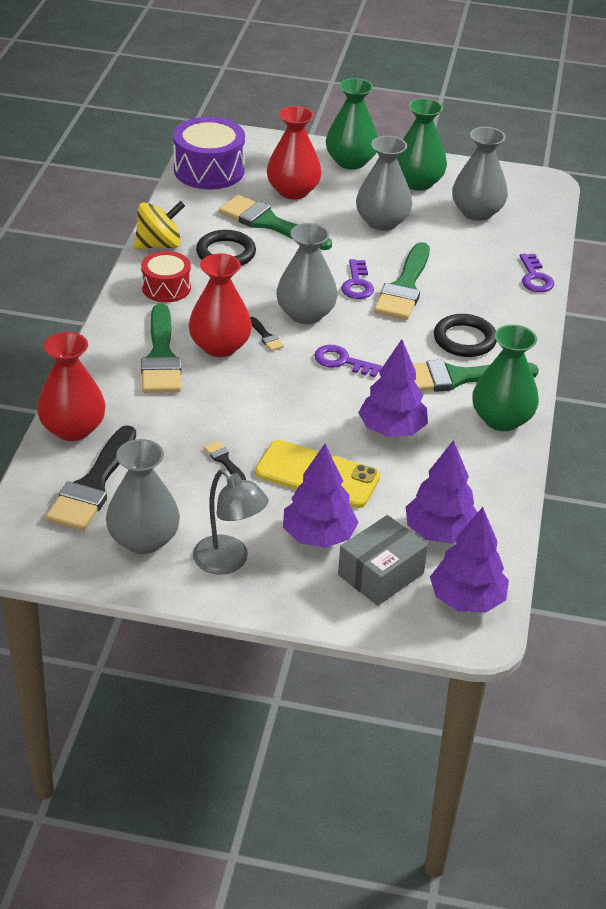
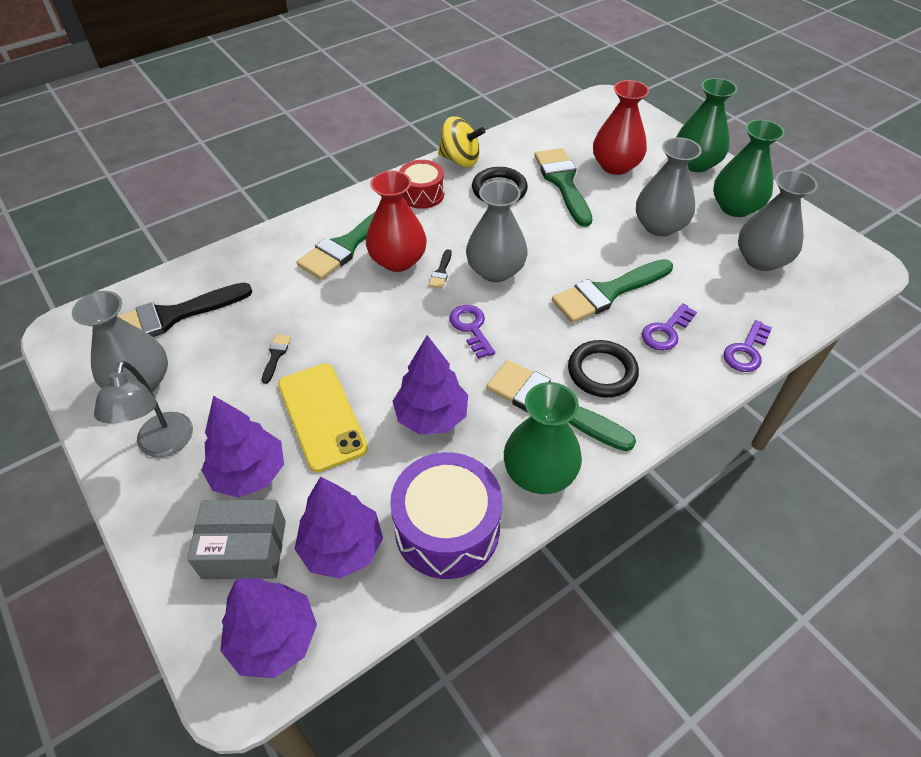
camera: 45 degrees right, 10 degrees up
(73, 428) = (220, 265): red vase -> none
(209, 170) = (570, 121): purple drum -> purple drum (447, 528)
(357, 284) = (570, 268): purple key -> purple key (666, 331)

